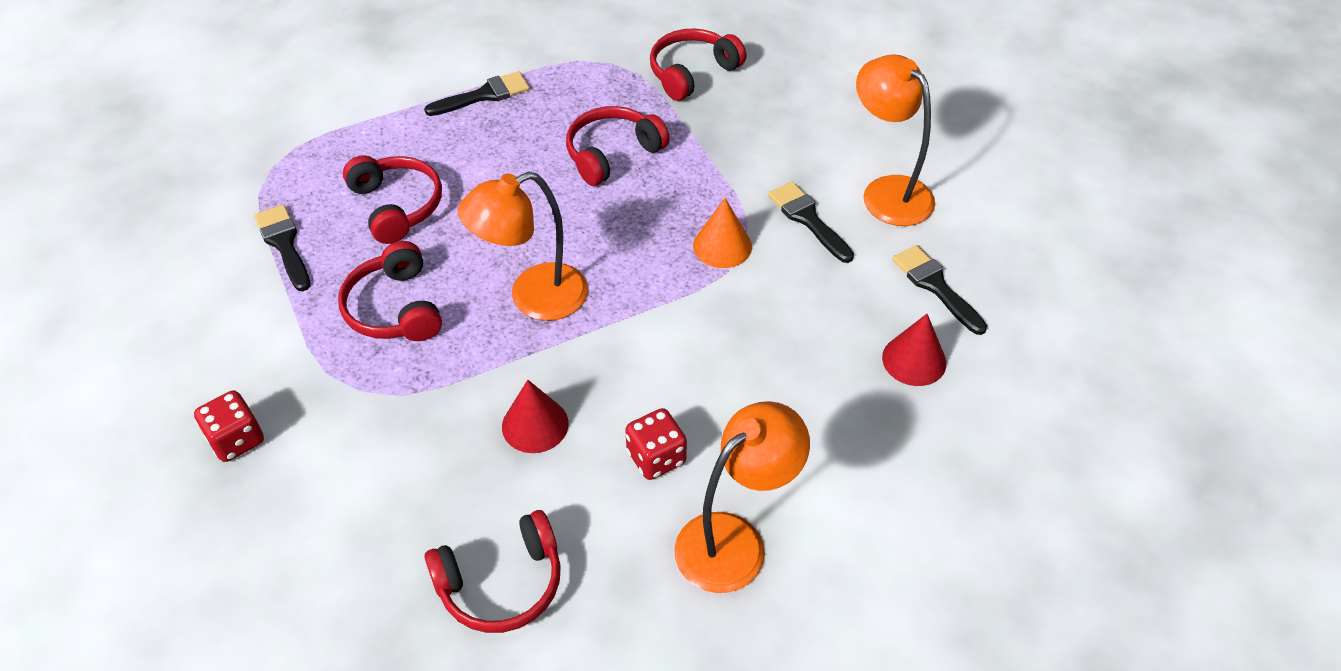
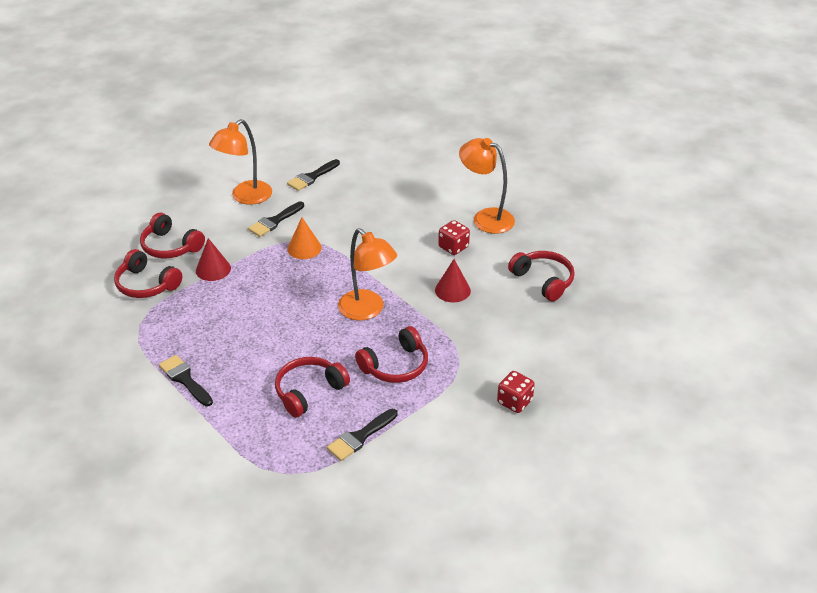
camera: 105 degrees left, 10 degrees down
(612, 154) = (235, 304): red headphones -> red headphones (170, 246)
(914, 360) = (362, 179): red cone -> red cone (213, 269)

